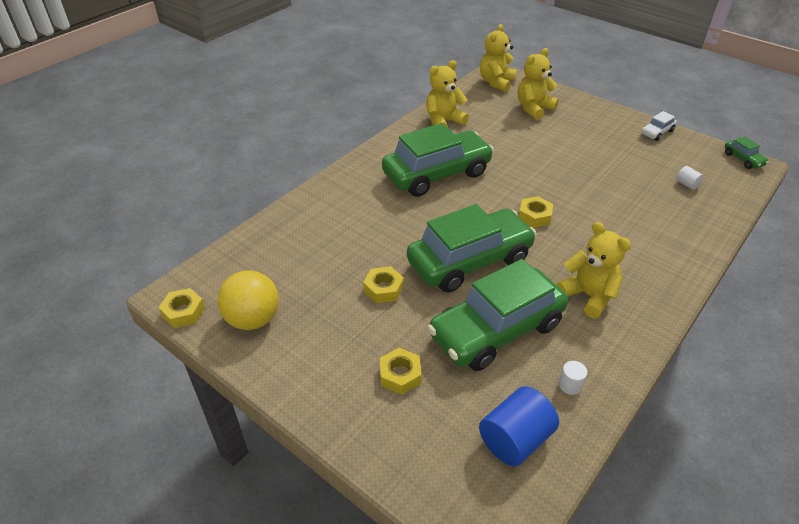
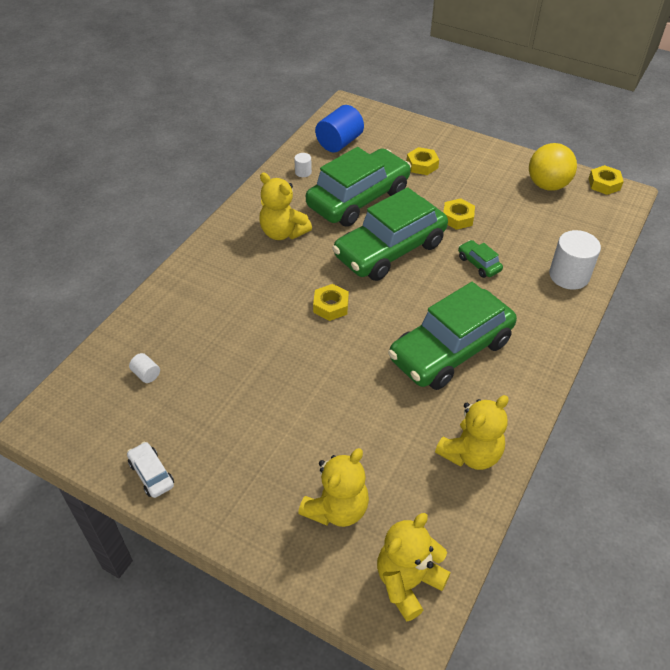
camera: 170 degrees right, 5 degrees up
(303, 216) = (569, 275): none -> white cylinder
(496, 82) = (408, 582): yellow teddy bear -> yellow teddy bear turned 150 degrees counterclockwise
(657, 132) = (151, 474): white car -> white car turned 75 degrees counterclockwise
(743, 159) = (49, 431): green car -> green car (479, 264)

